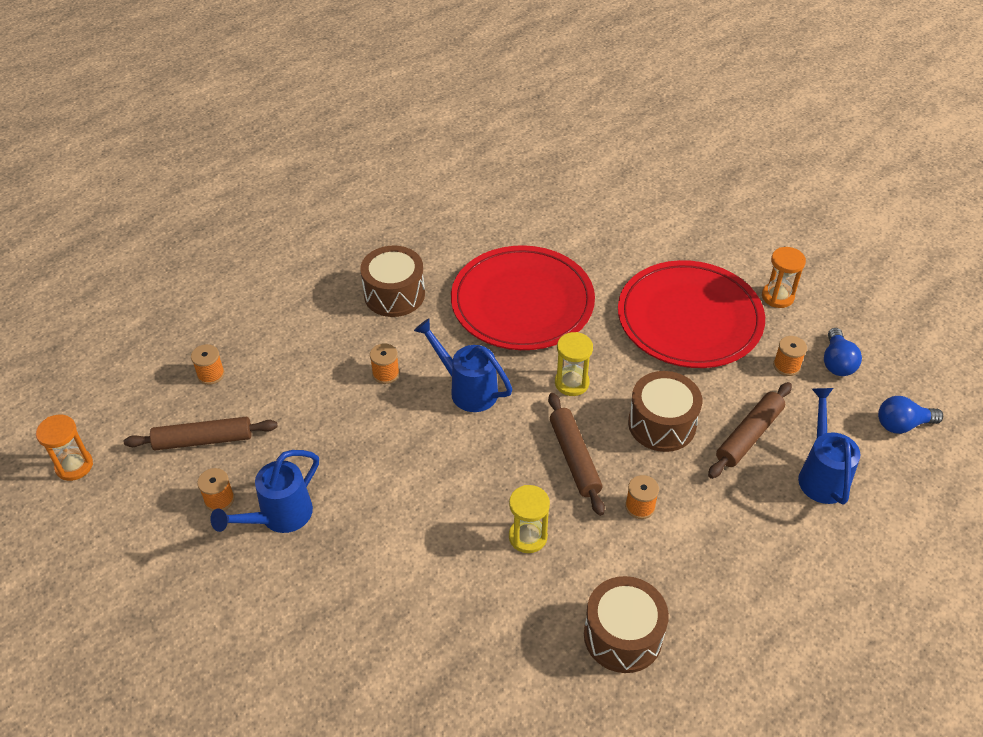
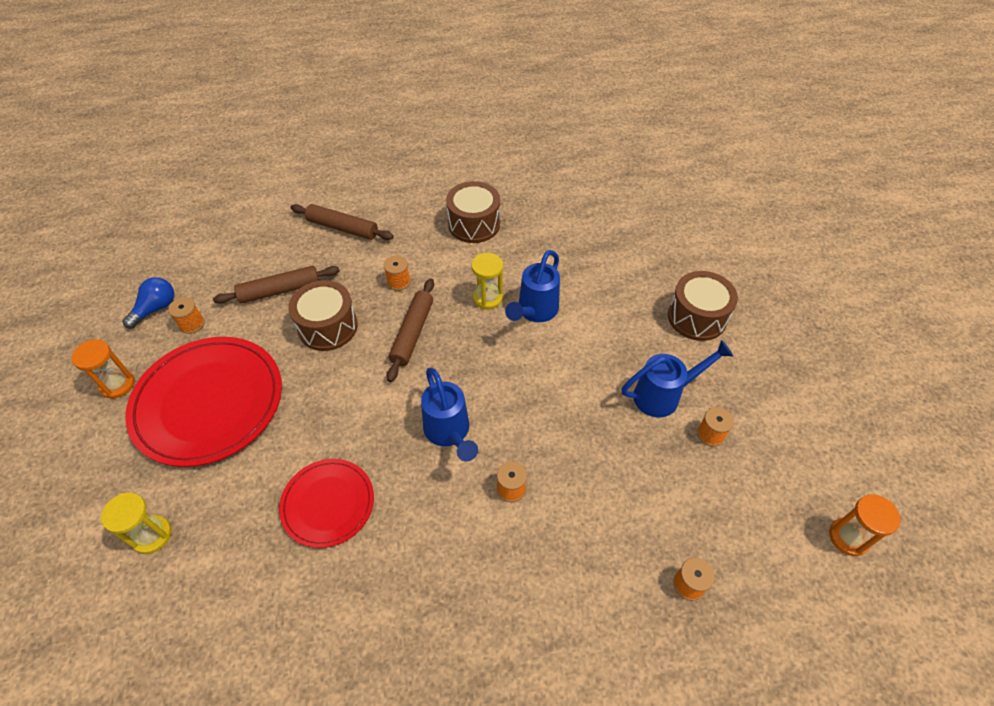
camera: 150 degrees left, 5 degrees up
(203, 440) = (713, 502): brown rolling pin -> brown rolling pin (342, 228)
(394, 294) = (445, 592): brown drum -> brown drum (697, 317)
(522, 302) = (328, 504): red plate -> red plate, size x0.57
(571, 383) = (360, 393): yellow hourglass -> yellow hourglass (152, 535)
(821, 474) = (267, 247): blue watering can -> blue watering can (534, 311)
(902, 424) = (179, 250): blue light bulb -> none

